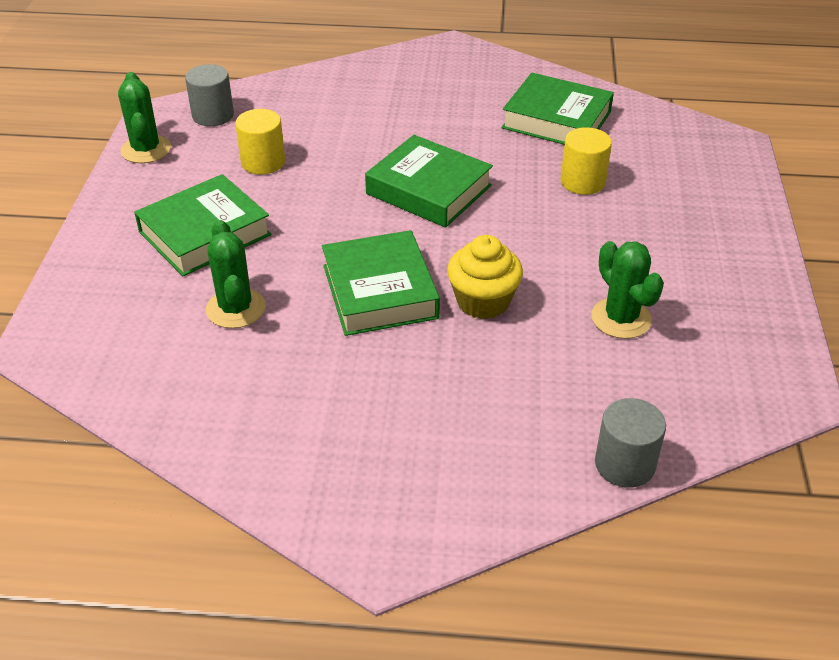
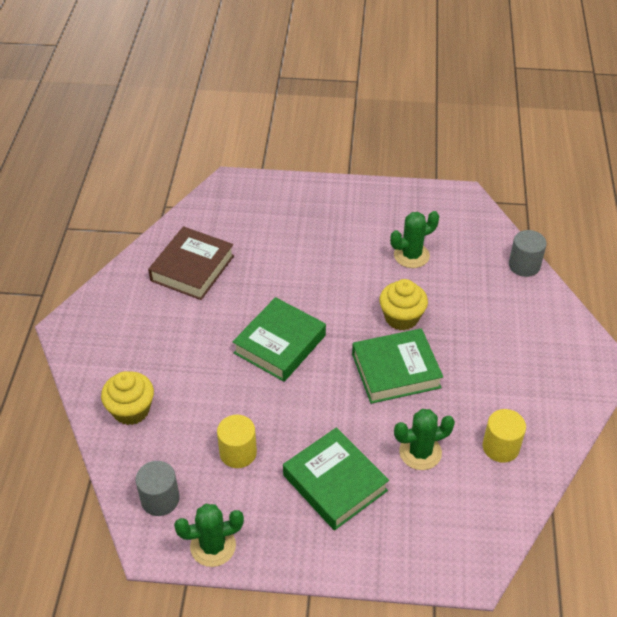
camera: 90 degrees left, 5 degrees up
(332, 91) = (131, 410): none -> yellow cupcake
(556, 120) = (192, 268): green book -> brown book
(582, 182) = (272, 260): yellow cylinder -> yellow cylinder (500, 447)

